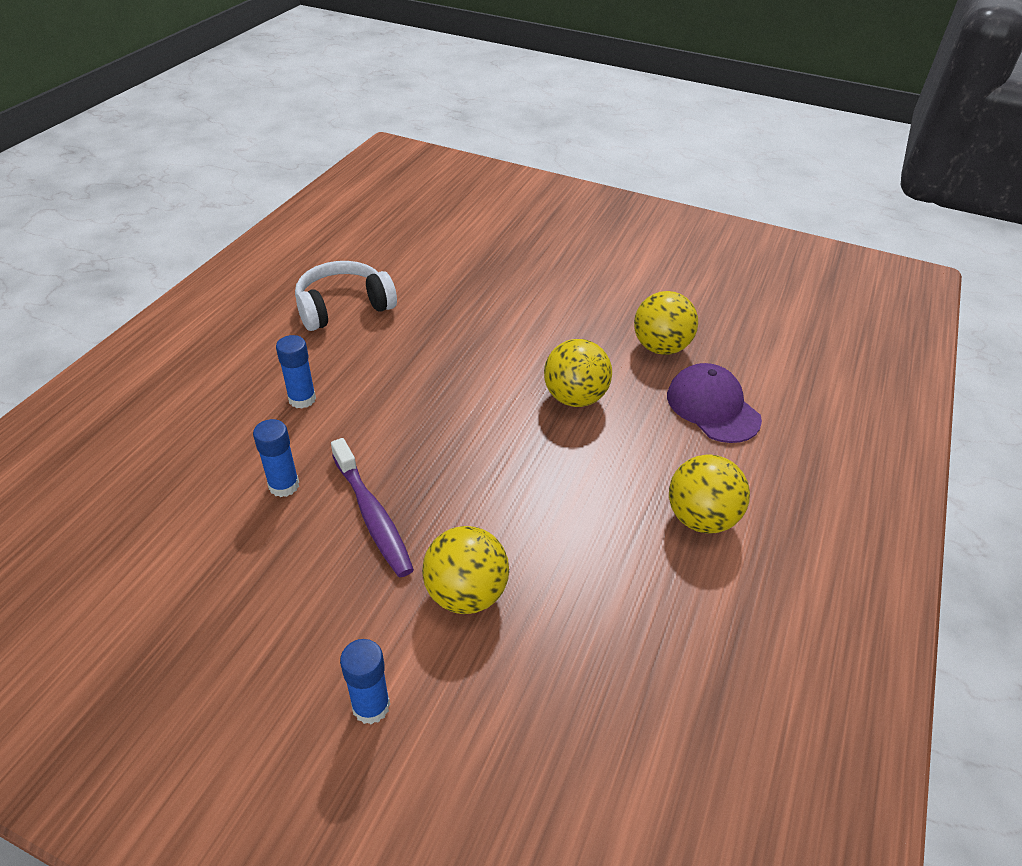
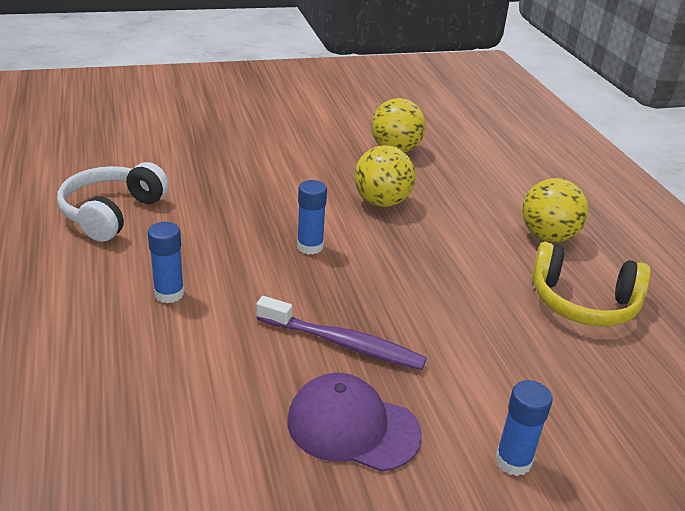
camera: 40 degrees left, 10 degrees down
(284, 485) = (242, 361): blue glue stick -> blue glue stick (310, 247)
(466, 593) = (476, 355): yellow ball -> none
(640, 608) = (583, 303): none -> yellow headphones
(712, 407) = (472, 172): purple cap -> purple cap (353, 427)

